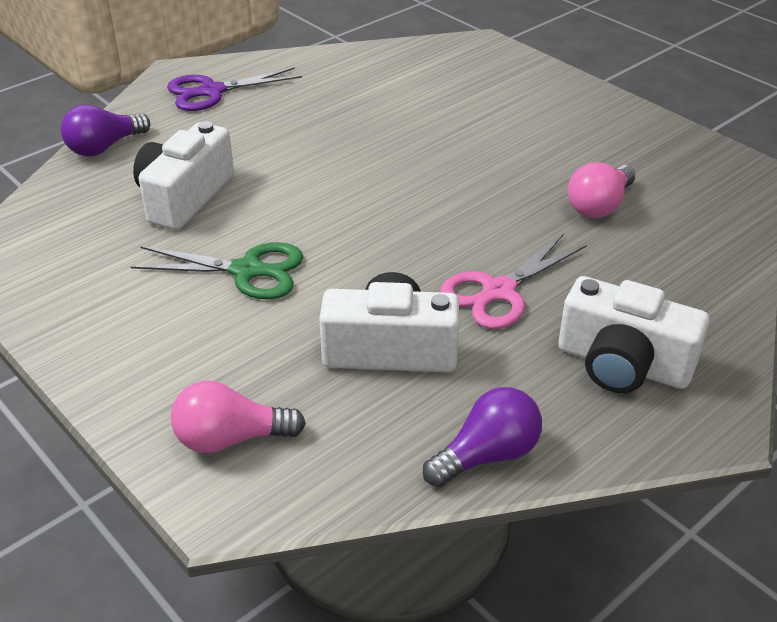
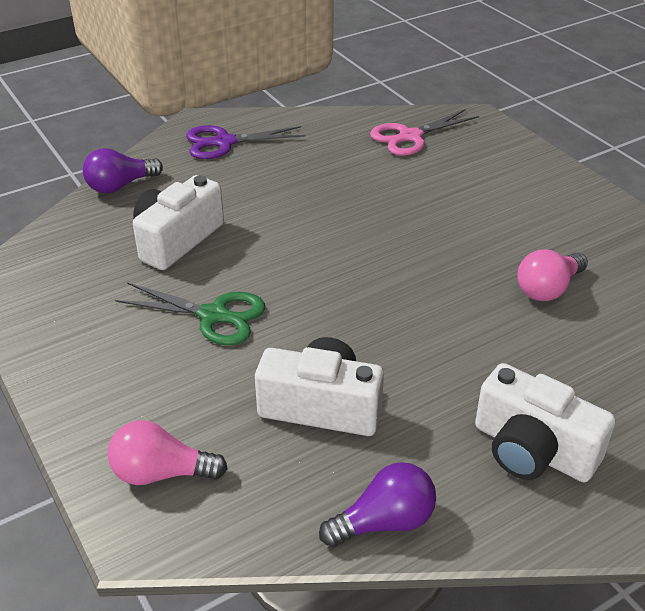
camera: 10 degrees right, 0 degrees up
(498, 291) = (433, 362): pink scissors -> pink scissors (410, 136)

